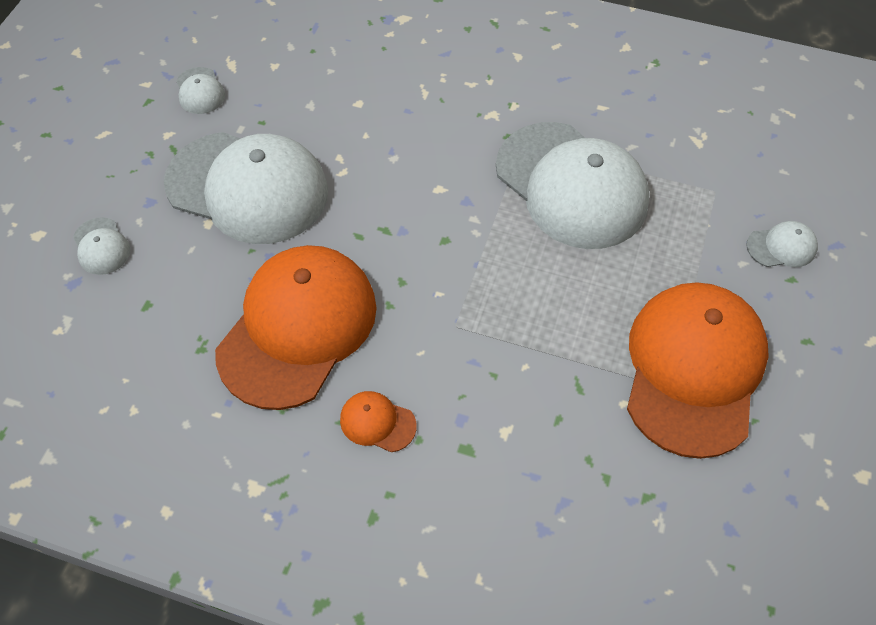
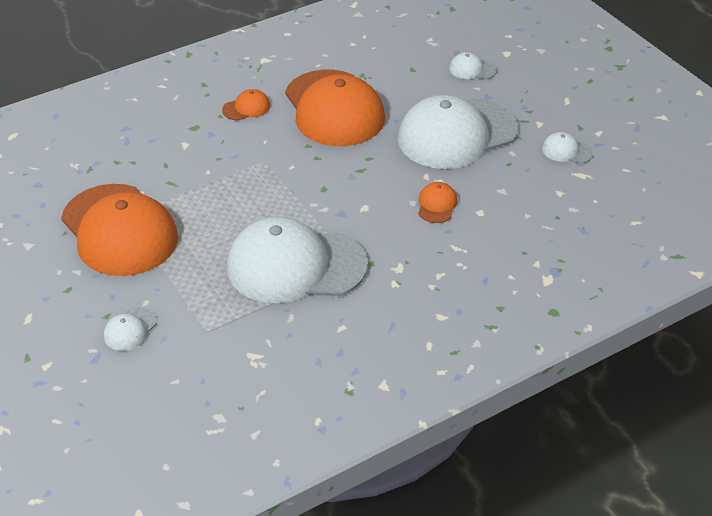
camera: 130 degrees right, 15 degrees down
(379, 138) = (437, 205): none -> orange cap

